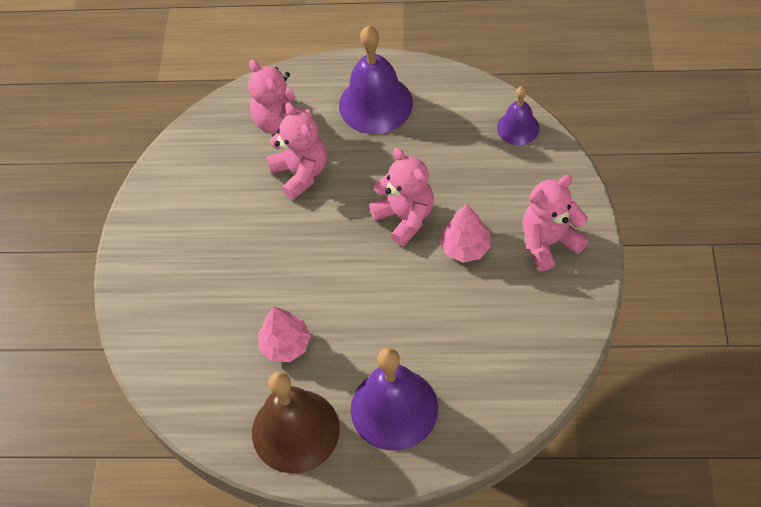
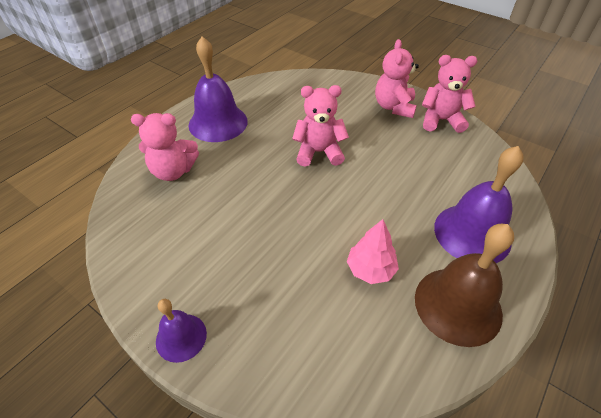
camera: 60 degrees left, 10 degrees down
(300, 173) = (227, 183): pink teddy bear -> pink teddy bear (441, 120)
(465, 247) = (367, 139): pink tree -> none
(518, 128) = (304, 81): purple bell -> purple bell (181, 337)

